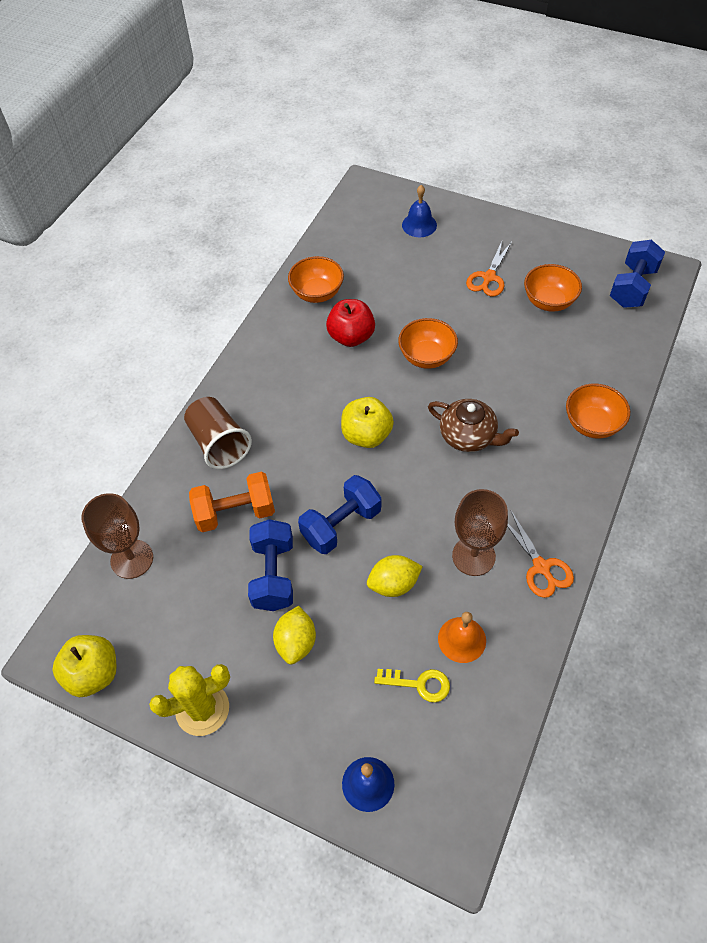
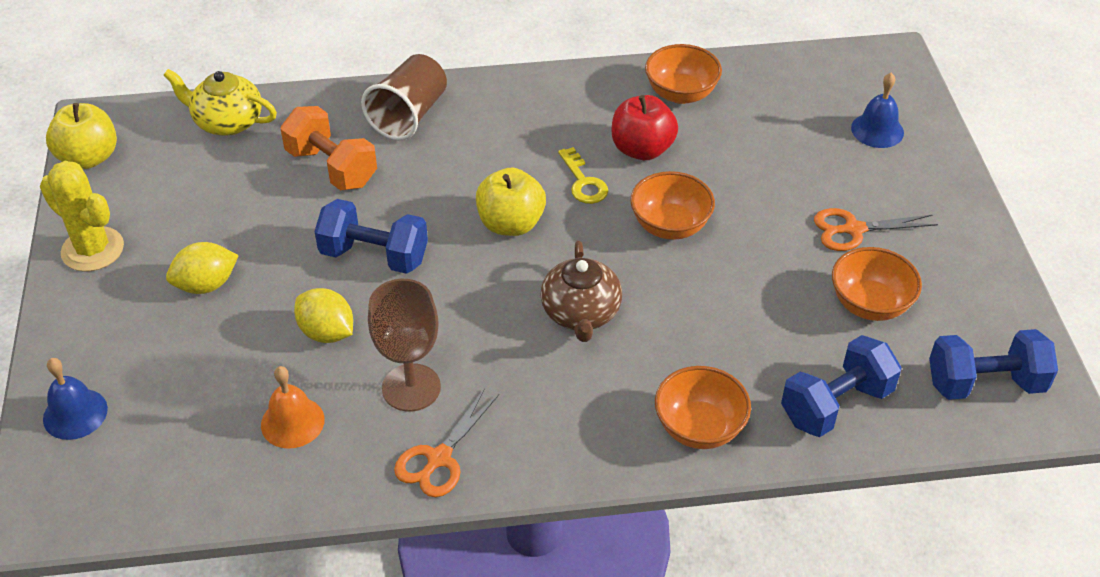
camera: 55 degrees right, 10 degrees down
(132, 559) = (227, 122): brown goblet -> yellow teapot
(273, 575) = (275, 231): blue dumbbell -> blue dumbbell (836, 404)
(419, 684) = (214, 407): yellow key -> yellow key (583, 182)

